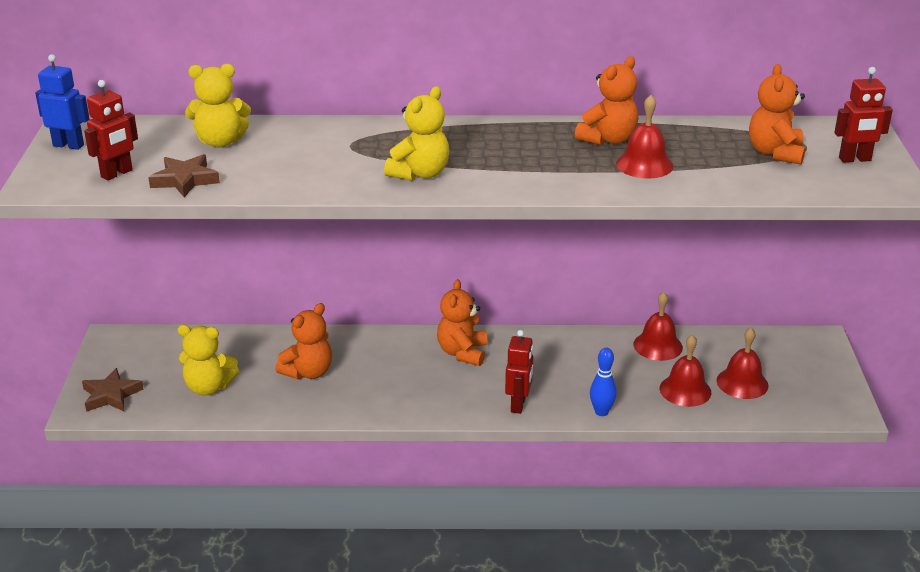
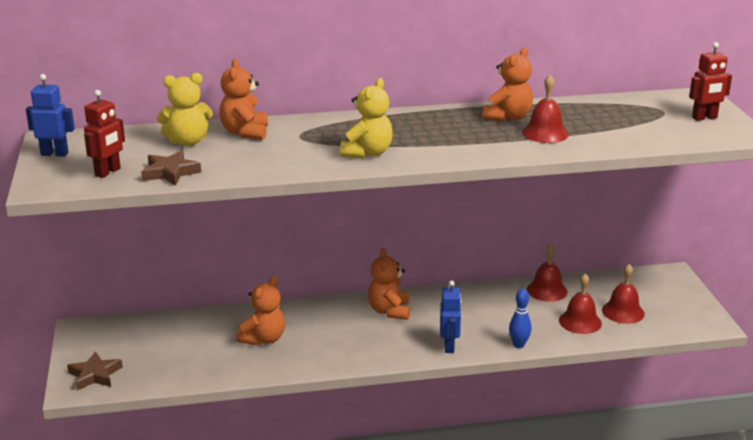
camera: 10 degrees left, 5 degrees down
(208, 387) = (180, 359): yellow teddy bear -> none
(518, 405) = (449, 346): red robot -> blue robot
(775, 153) = (642, 117): orange teddy bear -> orange teddy bear (245, 132)

